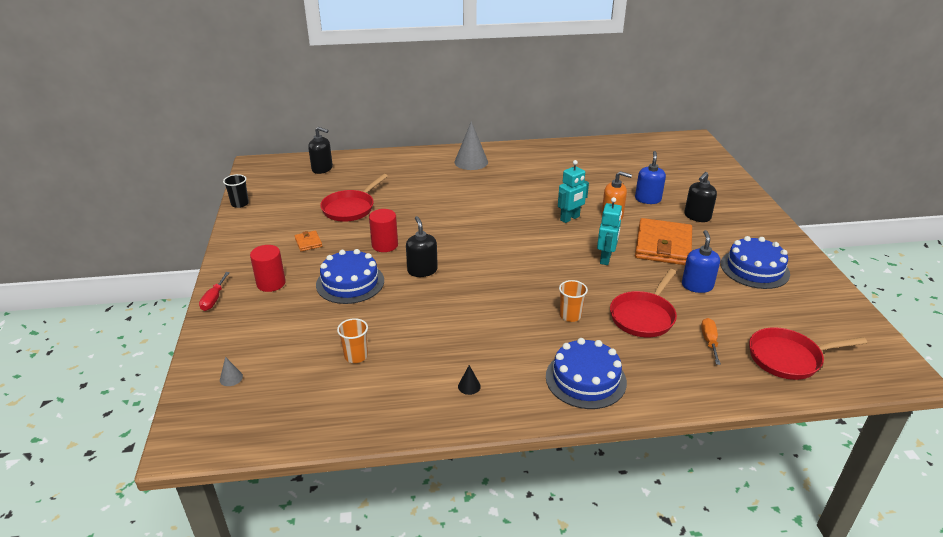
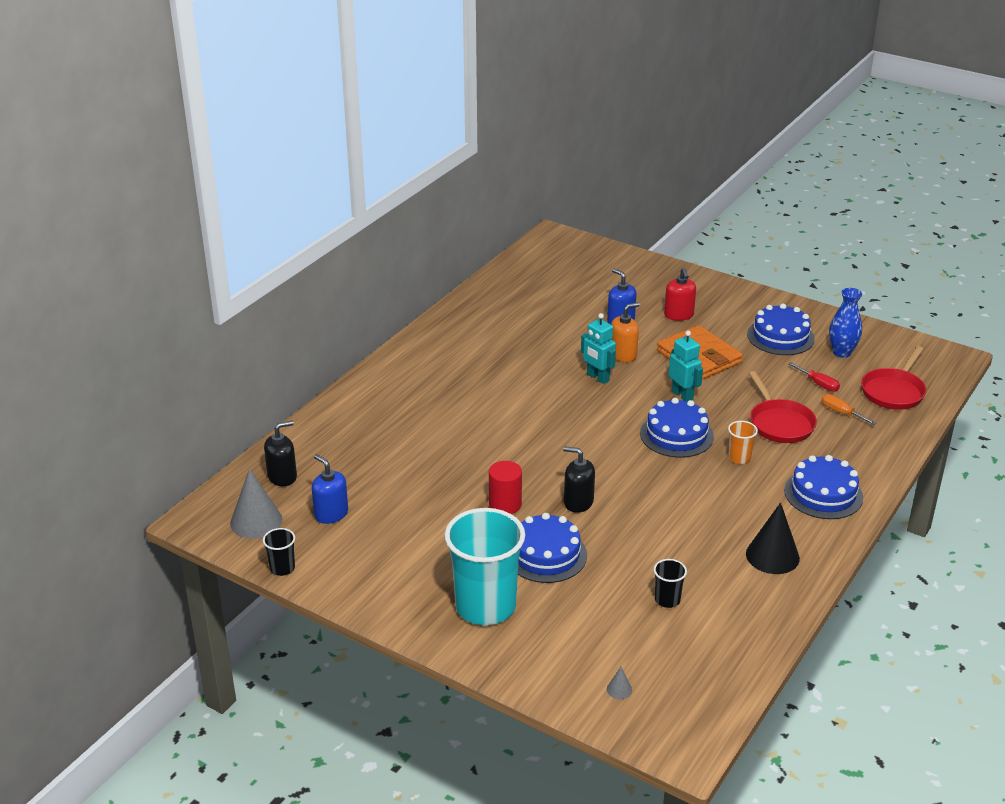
camera: 50 degrees left, 0 degrees up
(214, 299) = (469, 656): red screwdriver -> red screwdriver (818, 384)
(271, 283) = (485, 606): red cylinder -> turquoise cup
(308, 242) = (436, 551): orange wallet -> none
(350, 208) = (402, 495): red pan -> none
(356, 356) = (667, 600): orange cup -> black cup
(469, 386) = (772, 556): black cone -> black cone, size x2.33
(471, 162) = (413, 375): grey cone -> grey cone (256, 521)
(555, 276) = (676, 435): none -> blue cake
(570, 218) = (597, 378): turquoise robot -> turquoise robot turned 135 degrees clockwise
(697, 216) = (679, 315): black soap dispenser -> red soap dispenser
(697, 286) = (771, 375): blue soap dispenser -> blue soap dispenser (331, 514)
(790, 306) = (841, 352): none -> blue vase

